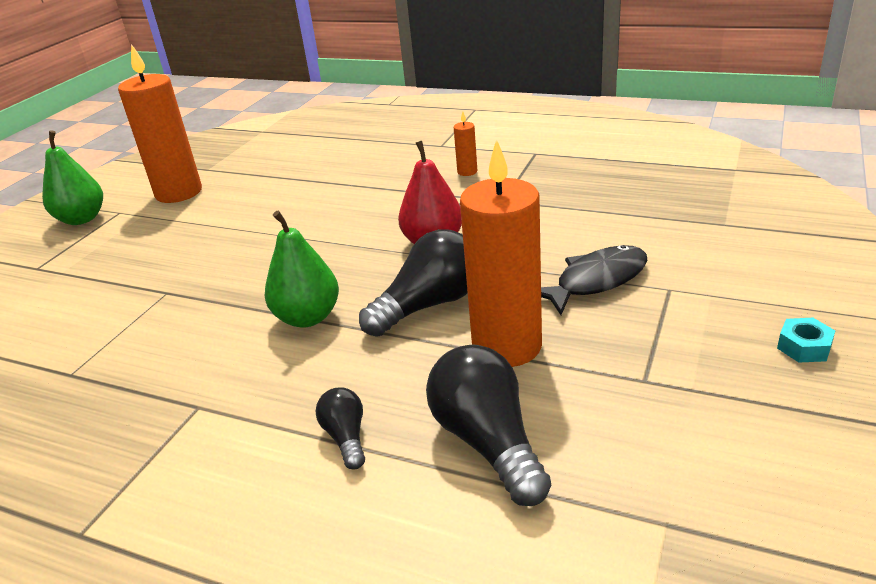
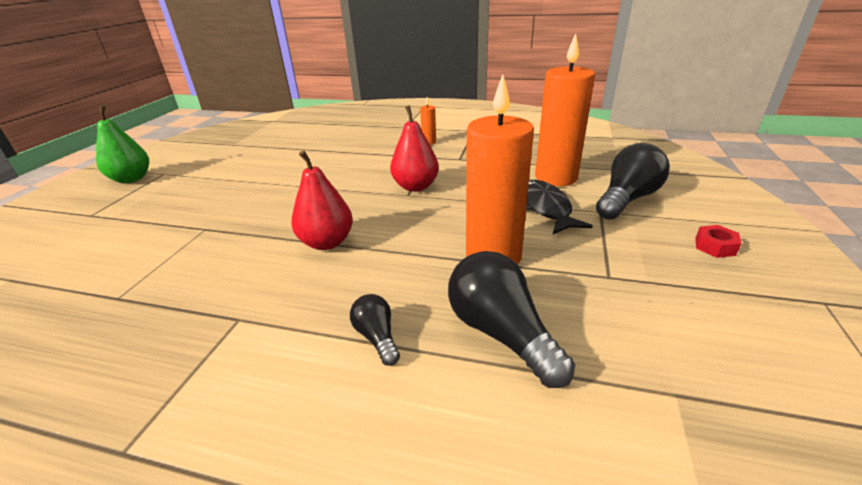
camera: 10 degrees left, 0 degrees up
(179, 193) = (211, 160): orange candle -> orange candle (556, 177)
(307, 317) = (327, 242): green pear -> red pear
(429, 305) = (423, 229): black light bulb -> black light bulb (627, 199)
(596, 281) = (545, 208): black fish -> black fish turned 60 degrees counterclockwise
(804, 347) = (715, 246): turquoise nut -> red nut

